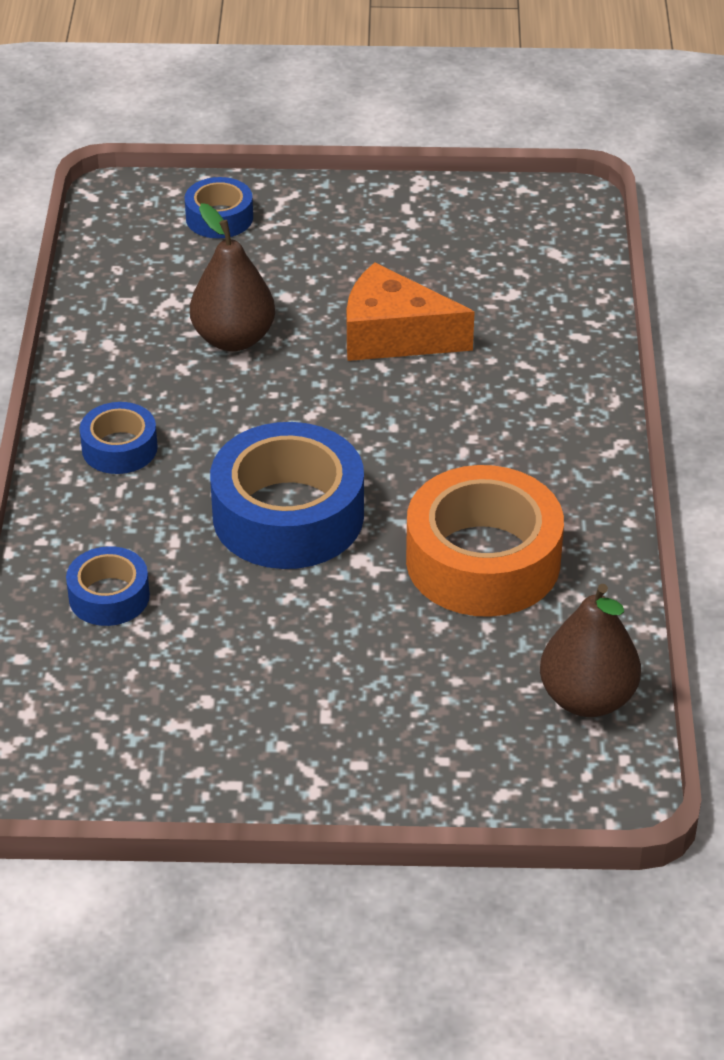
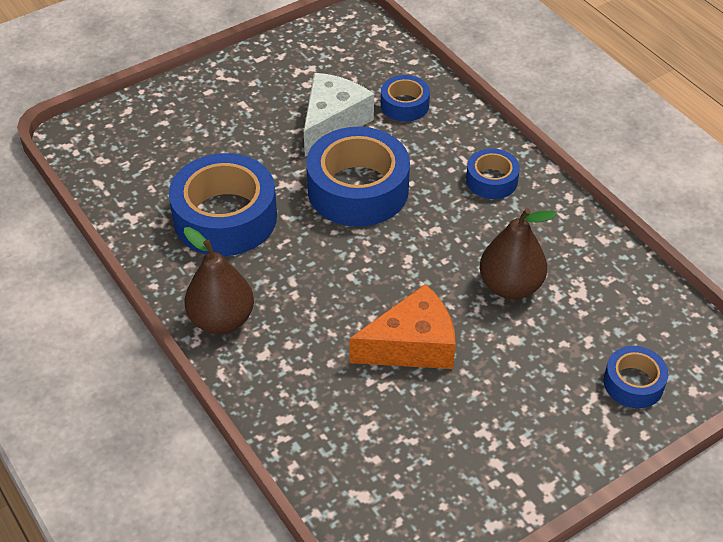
camera: 145 degrees right, 5 degrees up
(230, 620) = (332, 122): none -> white cheese
(483, 560) = (225, 217): orange tape -> blue tape
(587, 698) = (113, 171): brown pear -> brown pear (222, 320)

